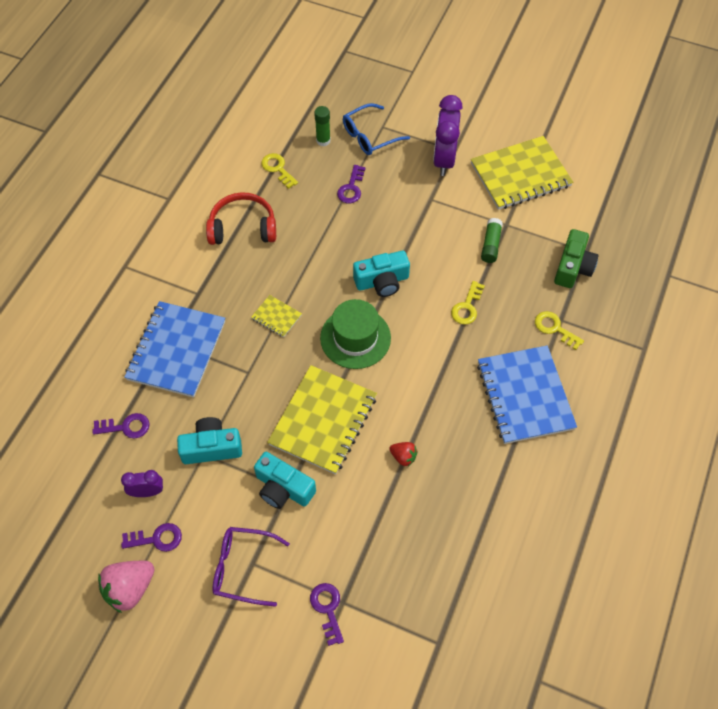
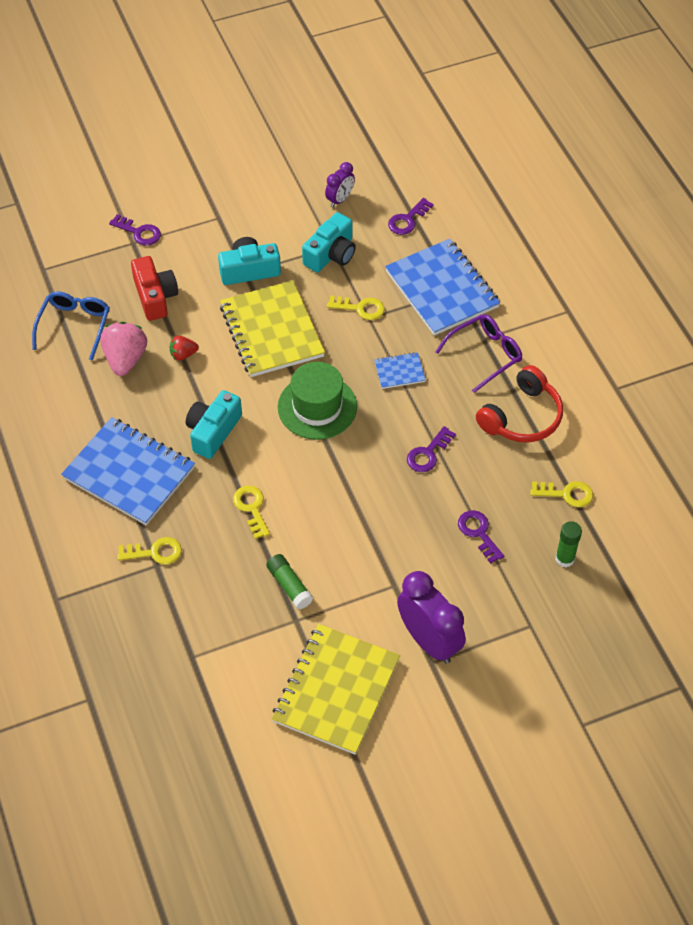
camera: 135 degrees right, 5 degrees down
(130, 589) = (281, 150): pink strawberry -> pink strawberry (125, 359)
(156, 538) = (299, 183): purple key -> purple key (428, 453)
(243, 568) = (221, 211): purple glasses -> purple glasses (484, 355)
(245, 384) = (360, 308): none -> yellow key
(276, 317) = (399, 372): yellow notebook -> blue notebook
(370, 136) = (529, 604): blue glasses -> blue glasses (74, 326)
(375, 529) = (155, 297): none -> red camera
(382, 281) = (349, 470): turquoise camera -> turquoise camera (213, 431)
(573, 267) = (190, 628): green camera -> none

